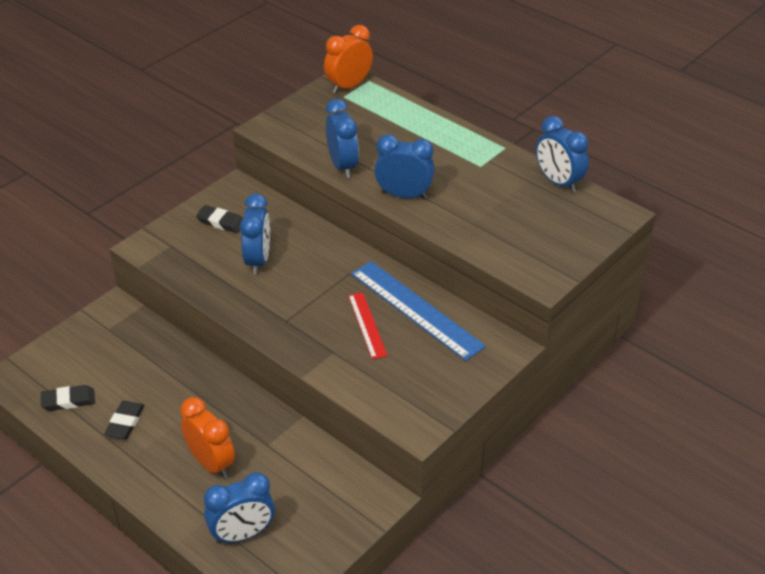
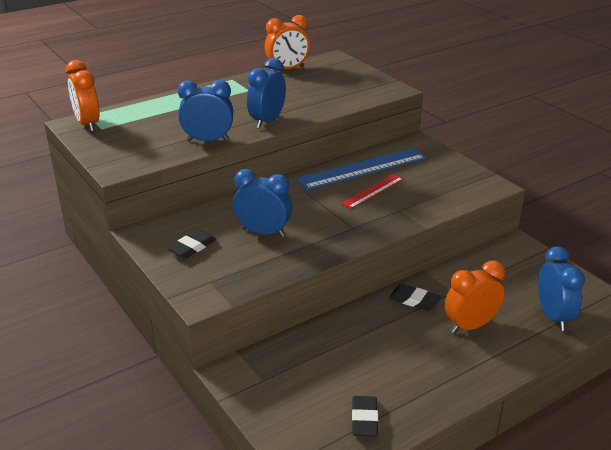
camera: 75 degrees left, 10 degrees down
(125, 422) = (407, 377): black eraser -> black eraser (414, 300)
(367, 325) = (372, 191): red ruler -> red ruler turned 45 degrees counterclockwise
(558, 182) = (287, 69): blue clock -> orange clock

